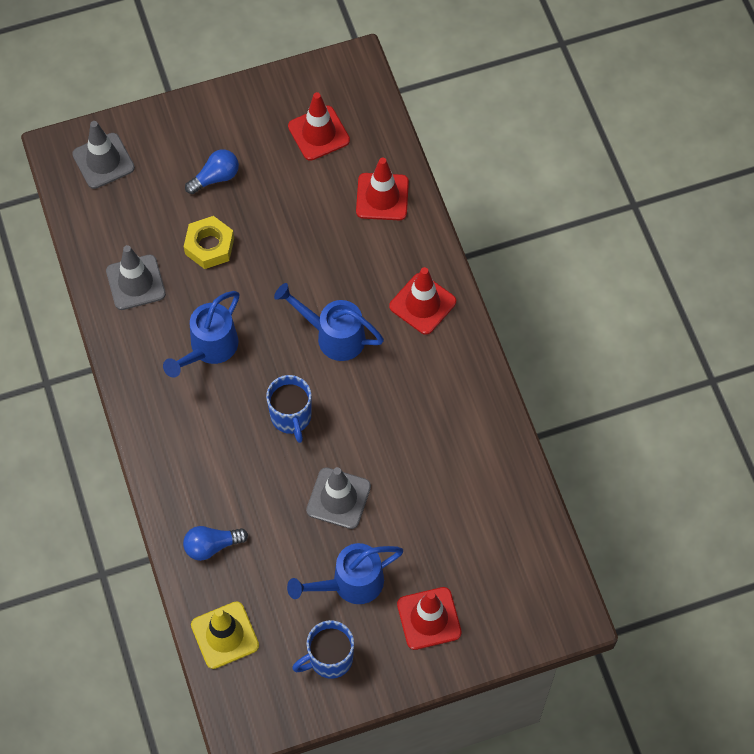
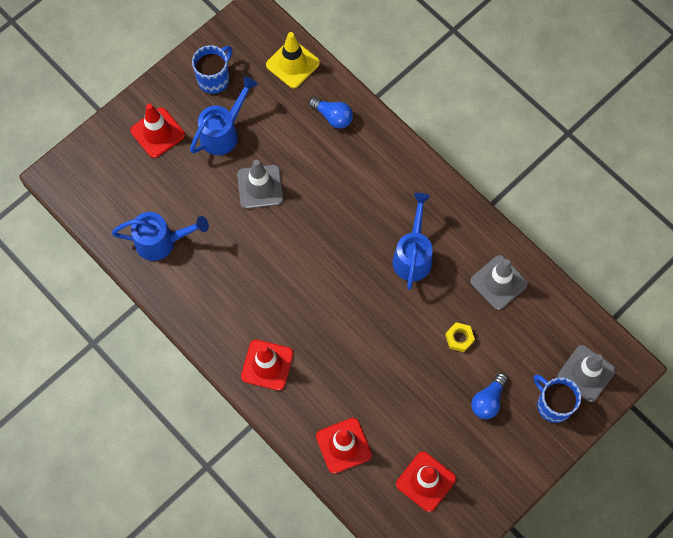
camera: 155 degrees right, 5 degrees up
(209, 246) = (459, 338): yellow nut -> yellow nut, size x0.65
(212, 546) = (333, 116): blue light bulb -> blue light bulb turned 75 degrees clockwise
(291, 417) = (324, 230): blue mug -> blue mug (553, 404)
(334, 336) = (323, 307): blue watering can -> blue watering can (161, 242)

